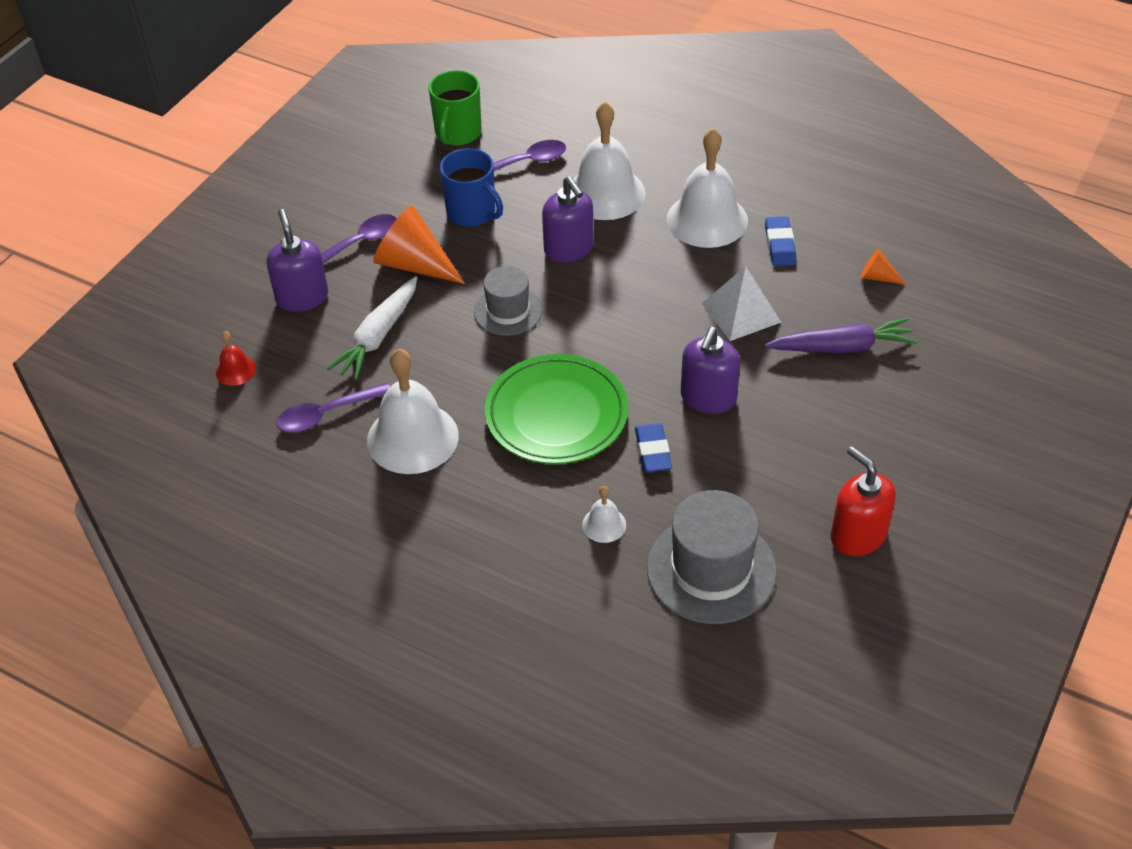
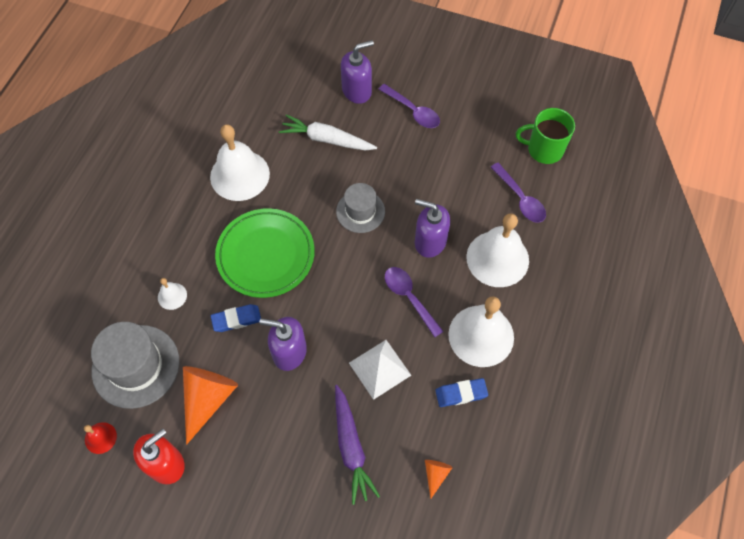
camera: 80 degrees right, 15 degrees up
(235, 370) = (288, 70): red bell -> red bell (100, 438)
(327, 414) = (256, 125): purple spoon -> purple spoon (409, 298)
(414, 264) = (397, 147): orange cone -> orange cone (208, 399)
(472, 213) = (457, 173): blue mug -> none
(569, 249) = (430, 241): purple soap dispenser -> purple soap dispenser turned 60 degrees clockwise

